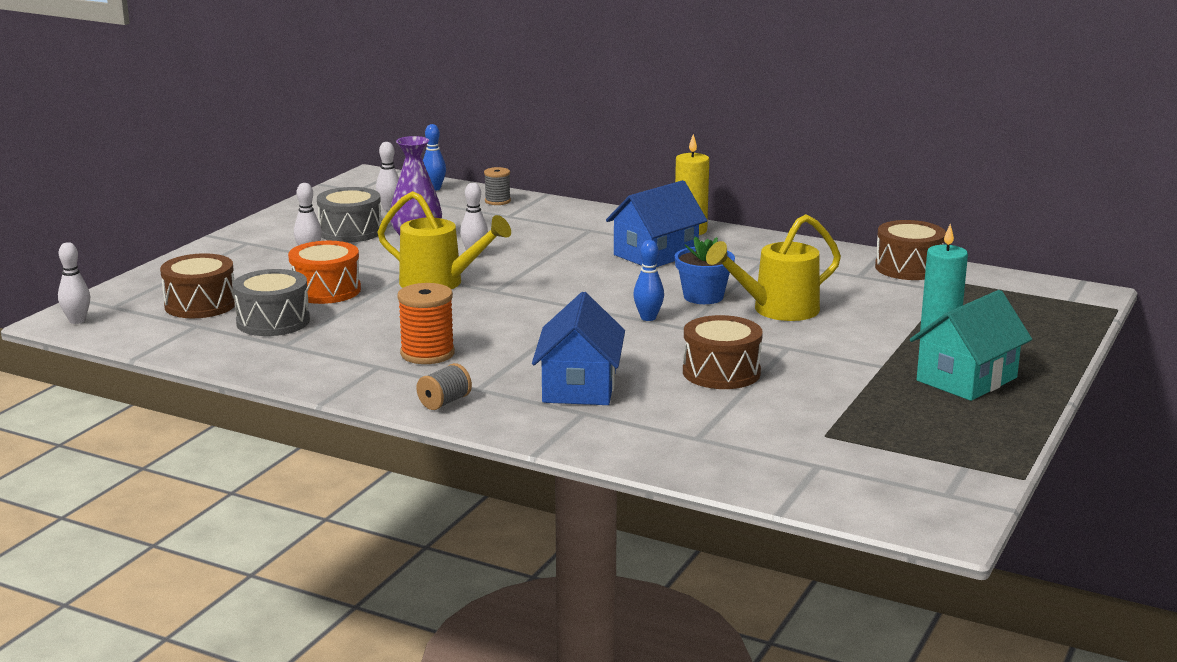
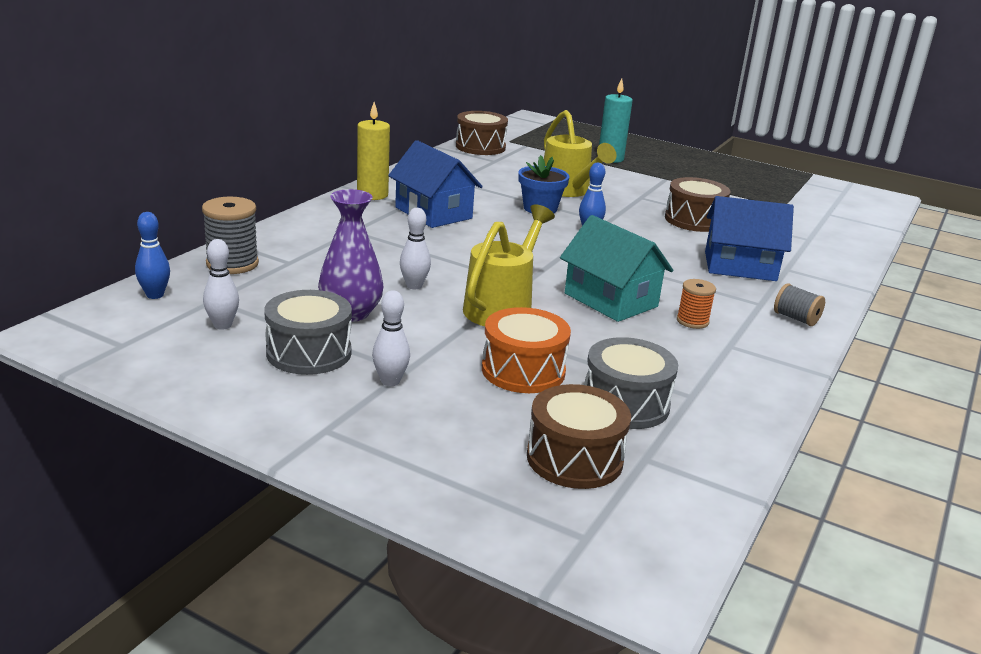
camera: 90 degrees left, 5 degrees up
(77, 321) = (648, 569): white bowling pin -> none
(427, 354) = (692, 321): orange spool -> orange spool, size x0.61
(497, 201) = (232, 264): grey spool -> grey spool, size x1.63
(967, 379) = (681, 163): turquoise house -> turquoise house (611, 300)

